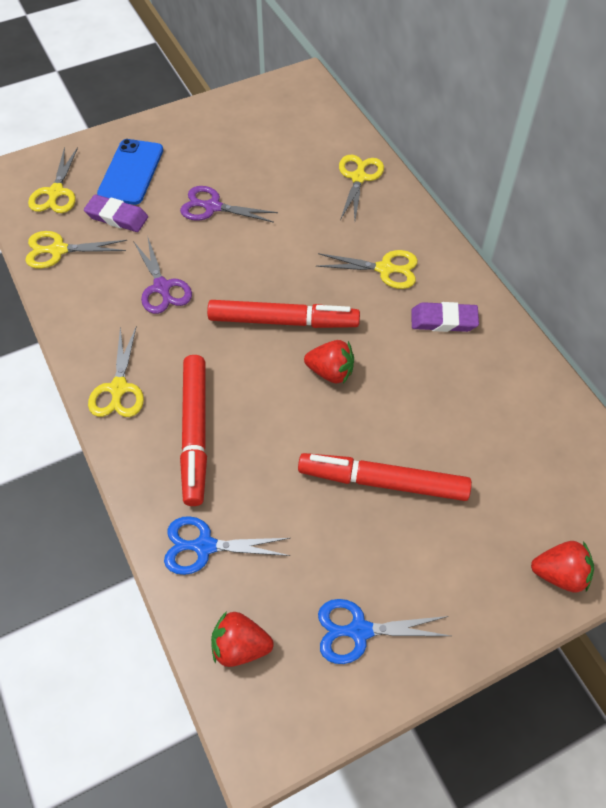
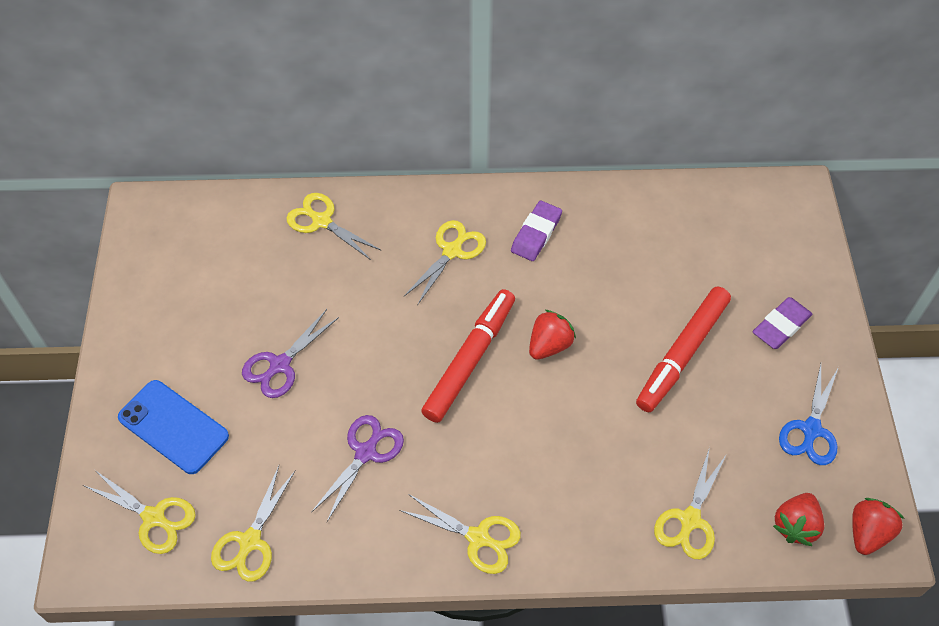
camera: 65 degrees left, 0 degrees up
(117, 217) = (235, 464): purple eraser -> purple eraser (781, 326)
(162, 287) = (366, 453): purple scissors -> purple scissors turned 60 degrees counterclockwise
(195, 433) = (565, 485): red marker -> none
(205, 546) = (690, 520): blue scissors -> yellow scissors
(559, 574) = (811, 272): red strawberry -> red strawberry (867, 532)

